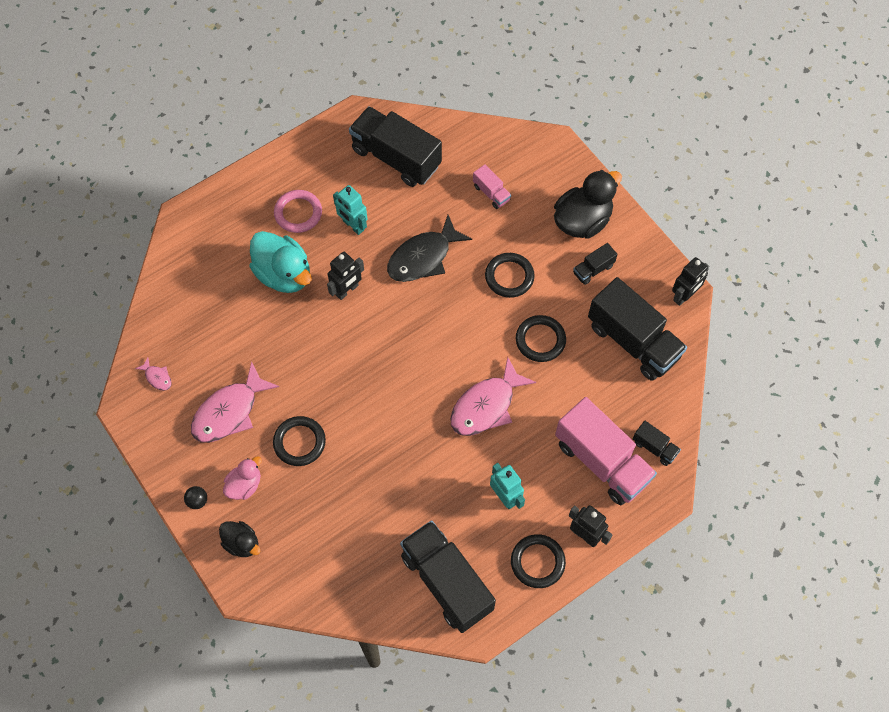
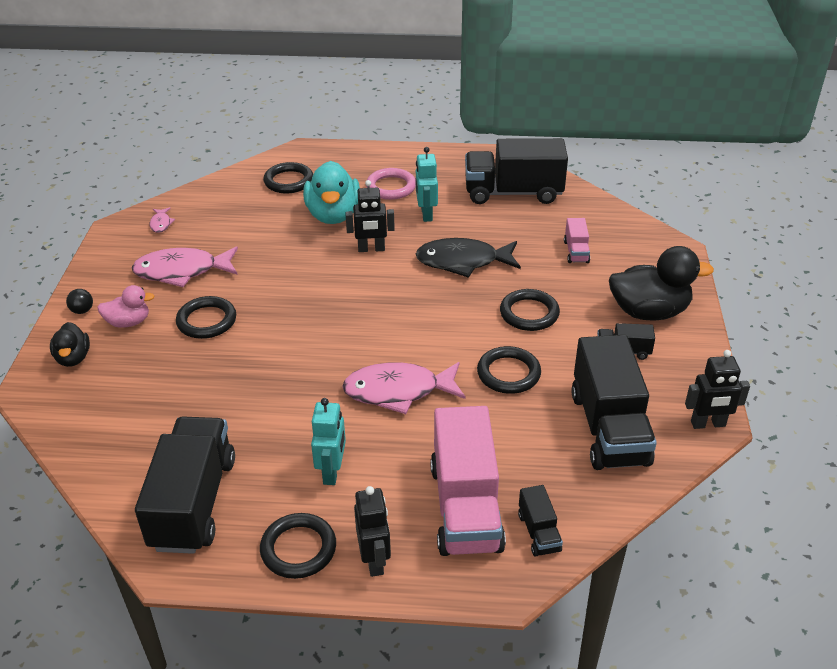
camera: 40 degrees right, 25 degrees down
(210, 261) = (289, 181): none -> black ring
(396, 158) = (513, 193): black truck -> black truck turned 75 degrees counterclockwise

